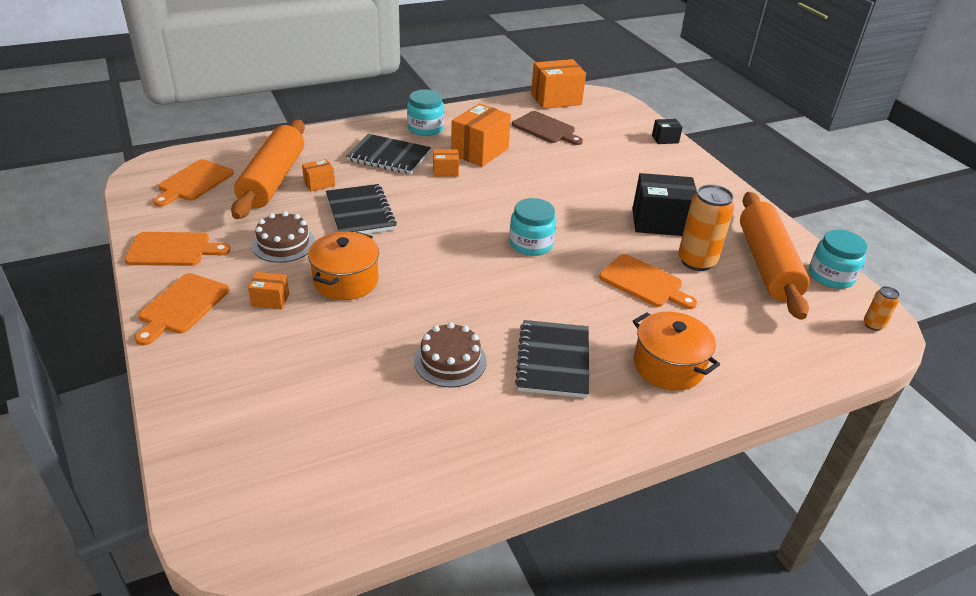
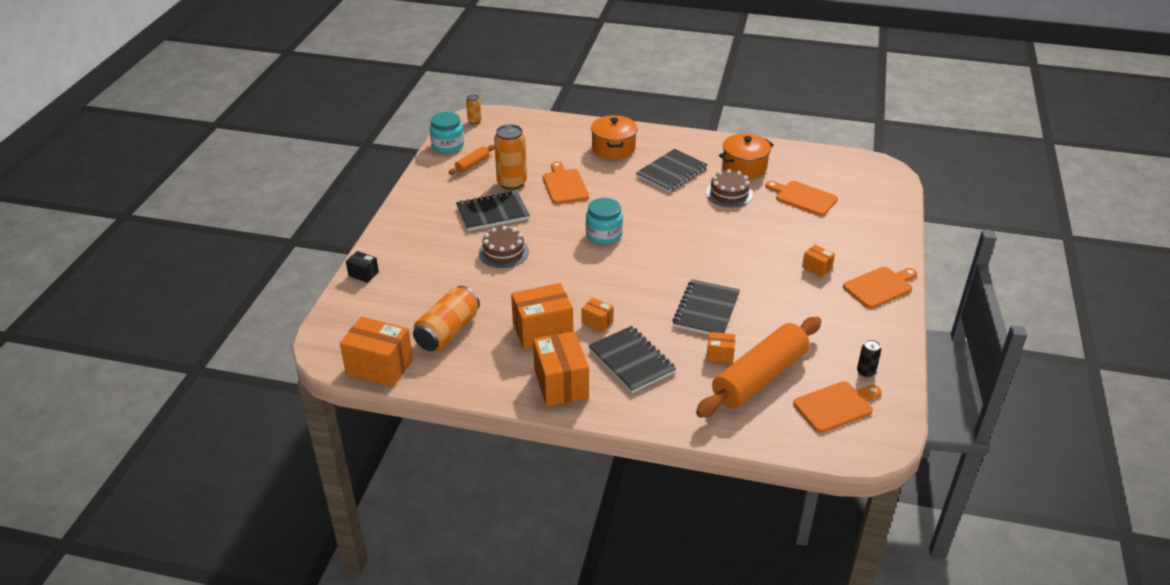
camera: 140 degrees left, 0 degrees up
(172, 250) = (875, 336): orange cutting board -> orange cutting board (803, 198)
(173, 215) = (865, 372): none -> black can
(283, 243) = (785, 307): brown cake -> brown cake (503, 252)
(346, 281) = (757, 261): orange pot -> orange pot (744, 167)
(425, 128) = (561, 384): turquoise jar -> orange box
(545, 129) = (448, 331): brown cutting board -> orange can
(660, 222) = (492, 213): black box -> black notebook
(767, 264) = (472, 164): orange rolling pin -> orange rolling pin, size x0.44

